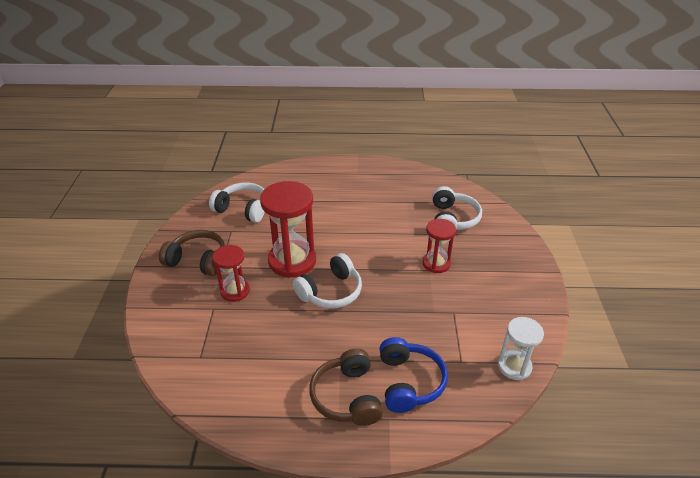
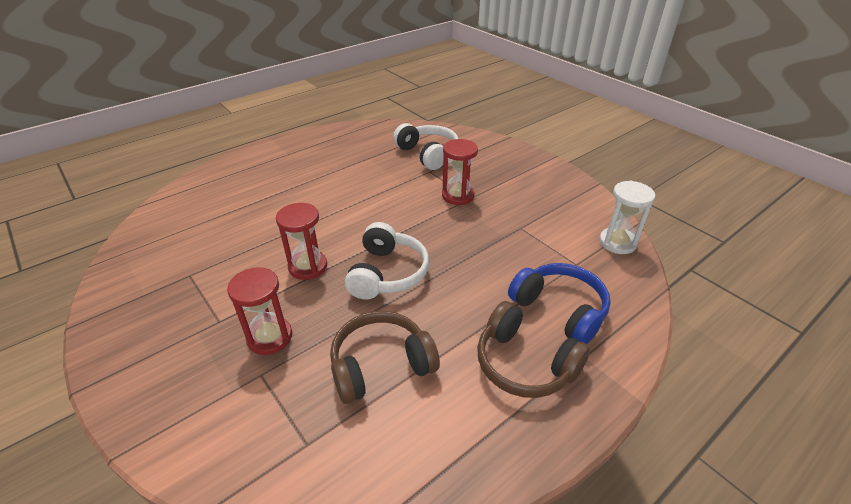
camera: 40 degrees left, 0 degrees up
(197, 260) = (175, 332): brown headphones -> brown headphones (381, 365)
(243, 209) = (181, 244): white headphones -> none
(292, 261) = (308, 266): red hourglass -> red hourglass, size x0.58

